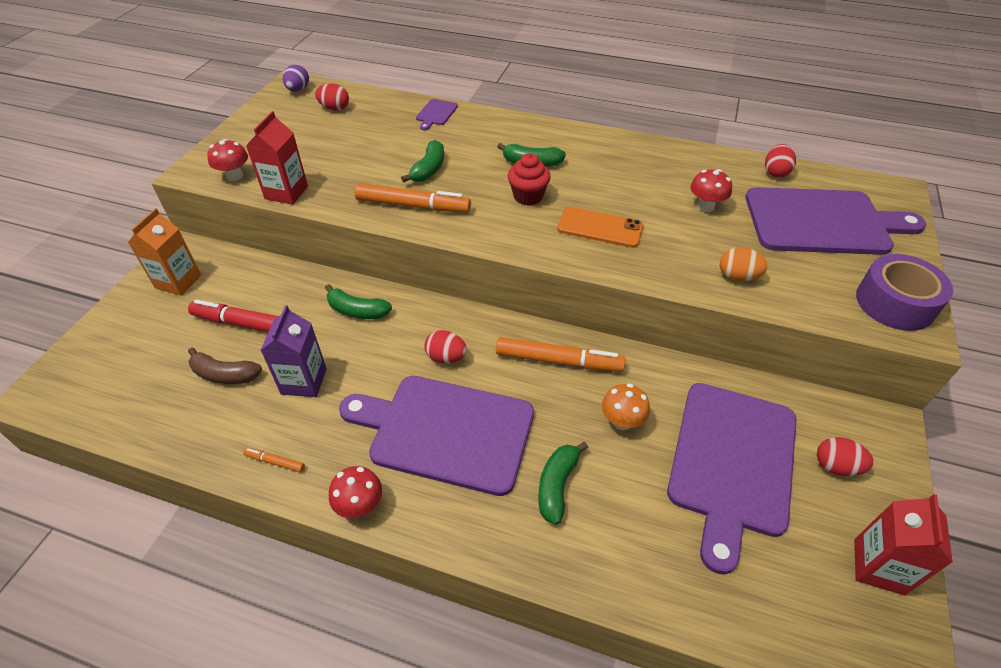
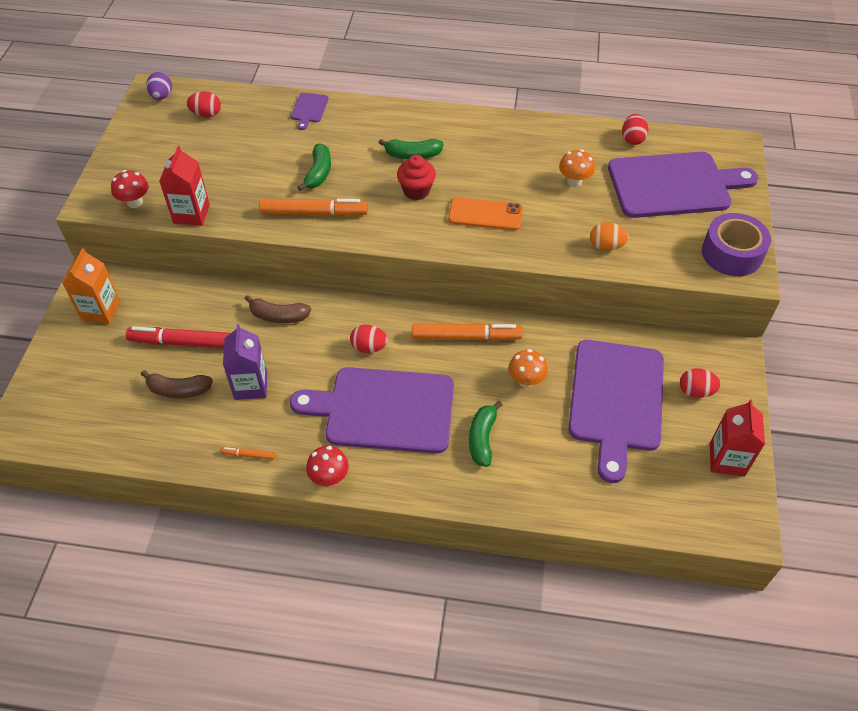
camera: 10 degrees left, 5 degrees up
(357, 311) = (278, 316): green banana -> brown banana
(705, 206) = (574, 181): red mushroom -> orange mushroom

